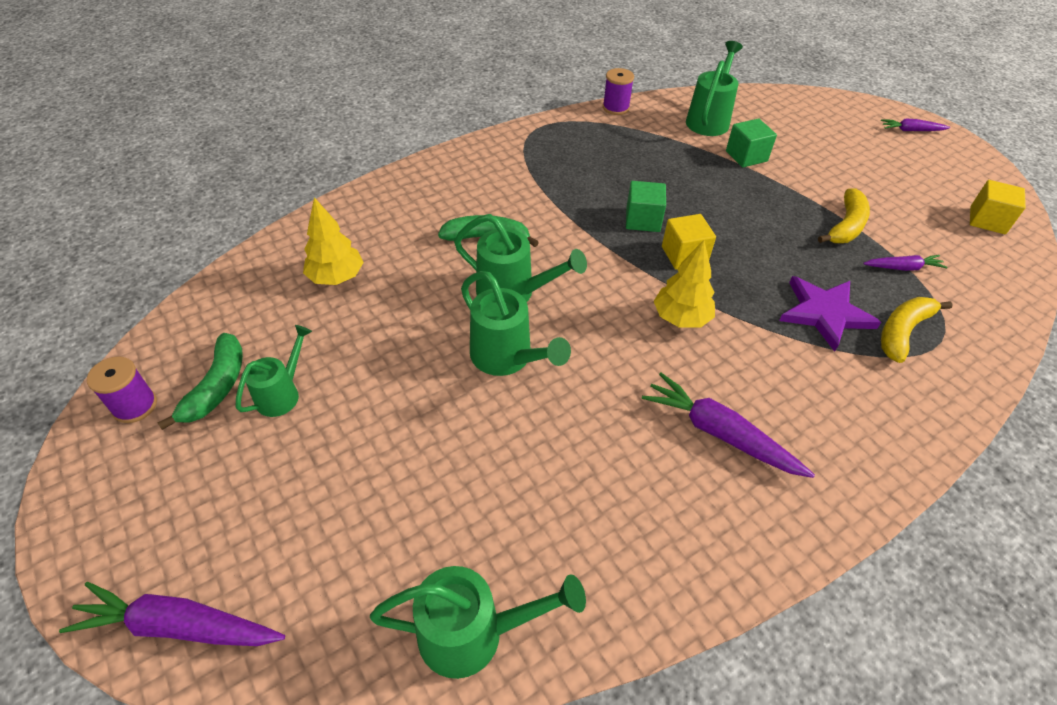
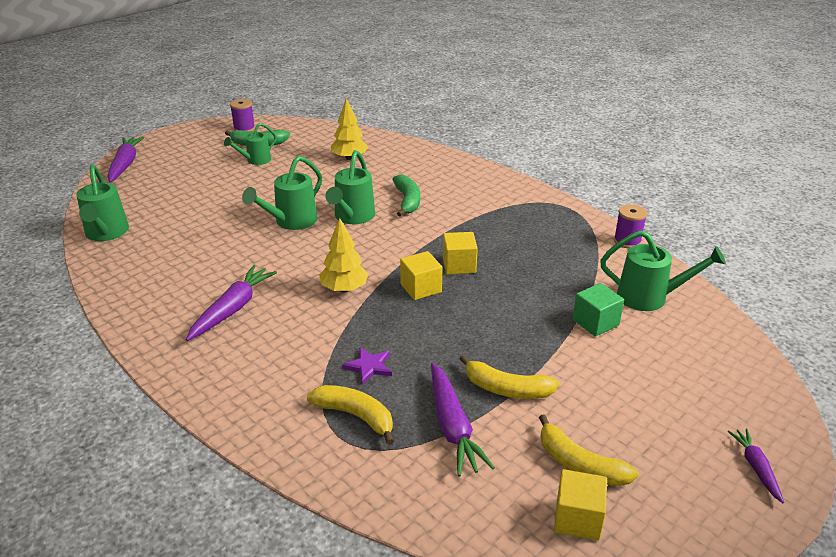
camera: 80 degrees right, 15 degrees down
(282, 393) = (255, 160): green watering can -> green watering can turned 120 degrees clockwise
(643, 220) = (459, 265): green cube -> yellow cube
(825, 313) = (369, 366): purple star -> purple star, size x0.57
(903, 268) = (452, 427): purple carrot -> purple carrot, size x1.74
(930, 206) = (580, 464): none -> yellow banana

